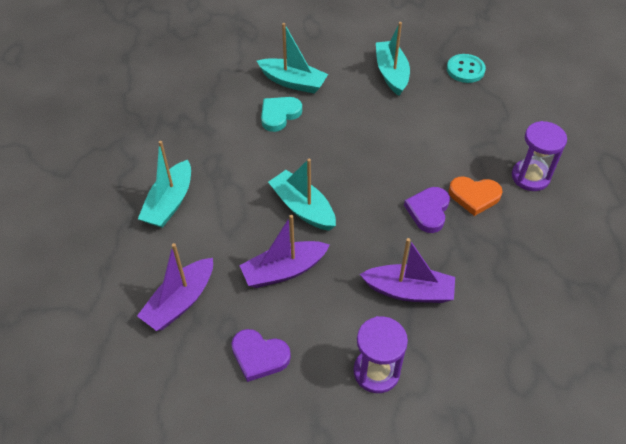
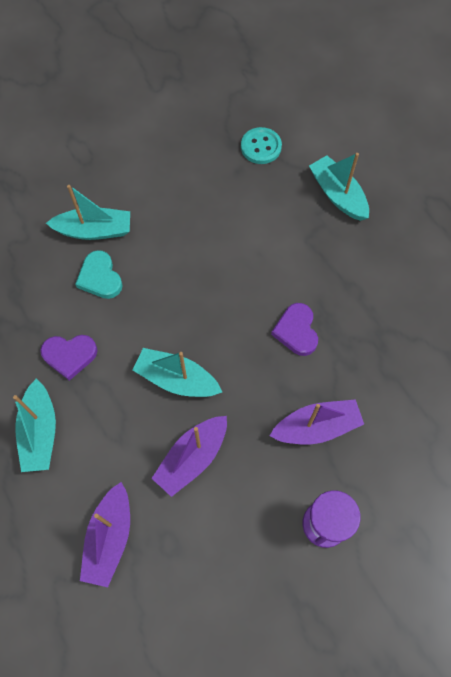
camera: 25 degrees left, 15 degrees up
(259, 356) = (213, 559): purple heart -> purple heart (69, 355)
(279, 115) = (100, 277): turquoise heart -> turquoise heart turned 45 degrees counterclockwise
(391, 74) = (190, 180): turquoise boat -> turquoise boat (338, 195)
(474, 196) = (331, 296): orange heart -> none
(530, 177) = (372, 252): purple hourglass -> none

